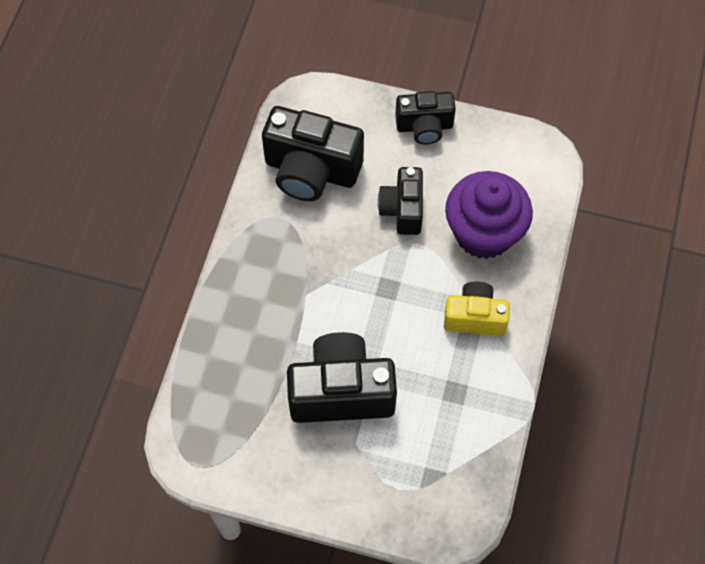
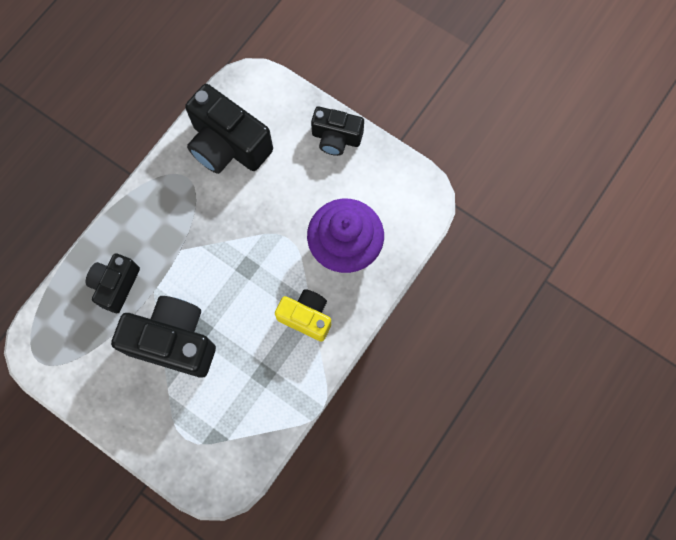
camera: 20 degrees right, 10 degrees up
(402, 209) = (287, 204): black camera -> black camera (116, 285)

